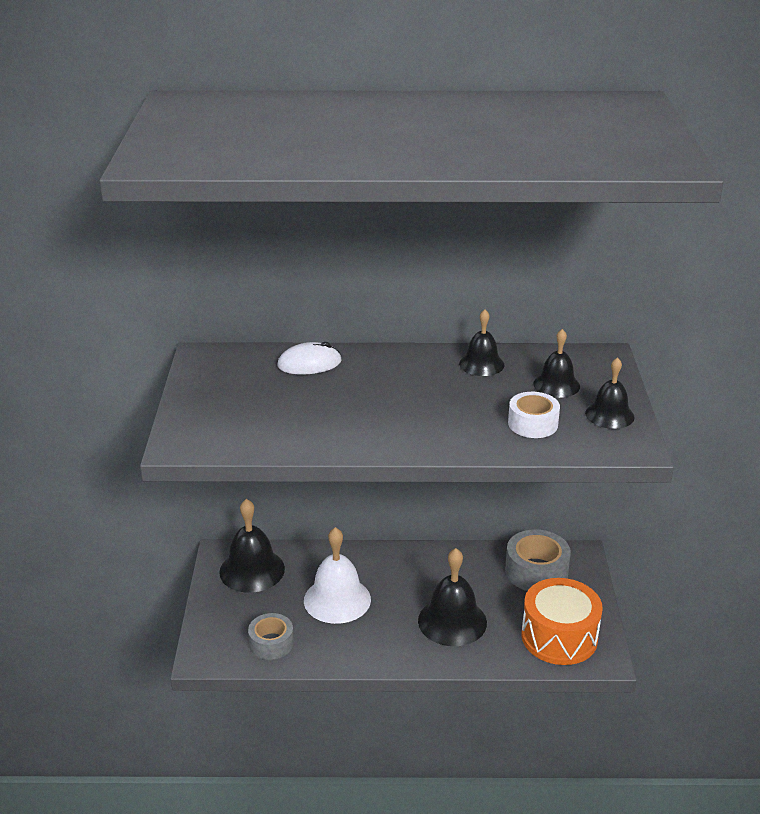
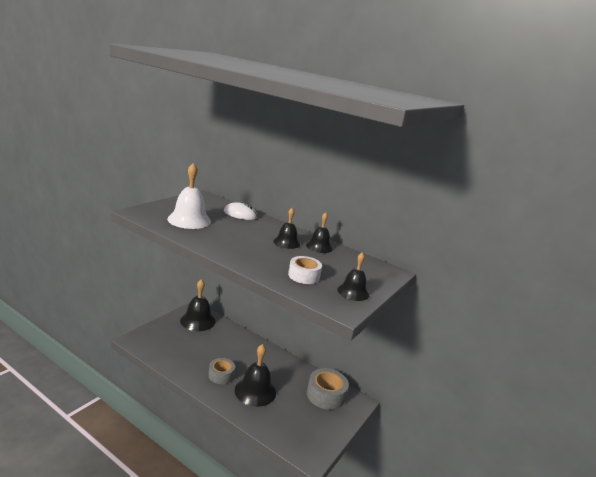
camera: 30 degrees right, 10 degrees down
(271, 643) = (166, 351): grey tape -> grey tape (221, 375)
(337, 599) = (216, 351): white bell -> white bell (189, 220)
(556, 385) = (344, 269): black bell -> black bell (286, 242)
(559, 637) = (300, 432): orange drum -> none

